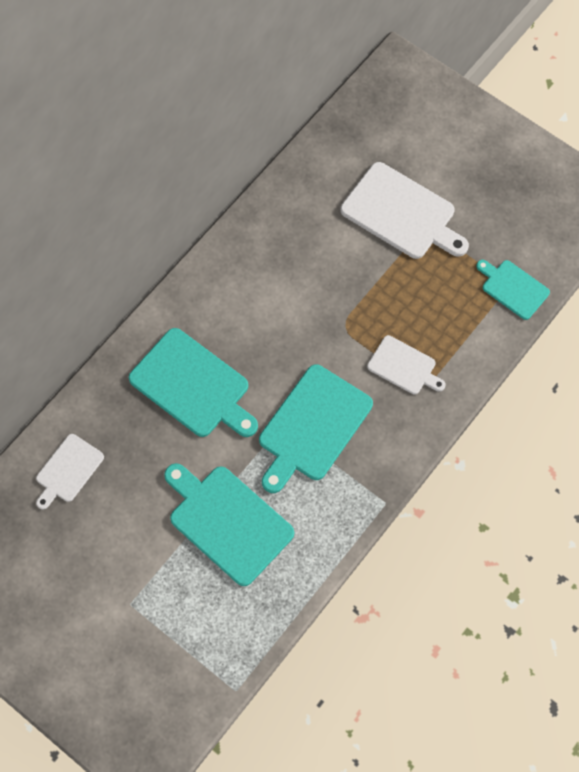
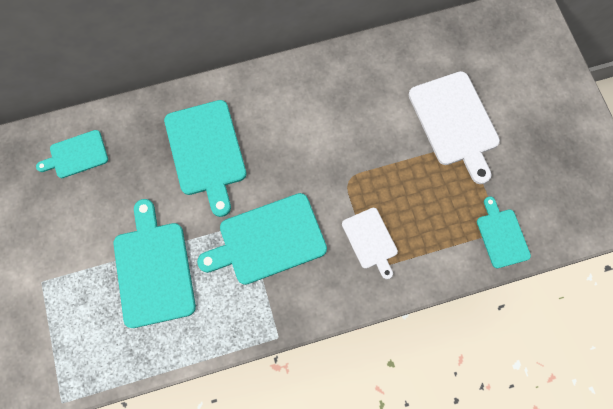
camera: 35 degrees right, 5 degrees up
(68, 470) = (76, 155): white cutting board -> turquoise cutting board

